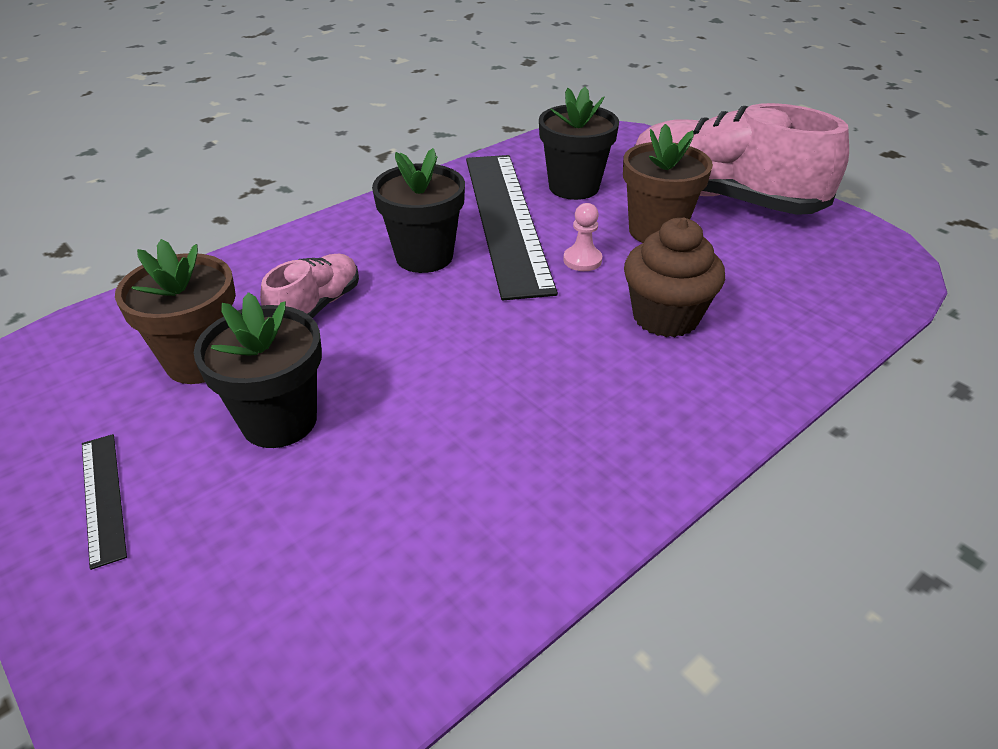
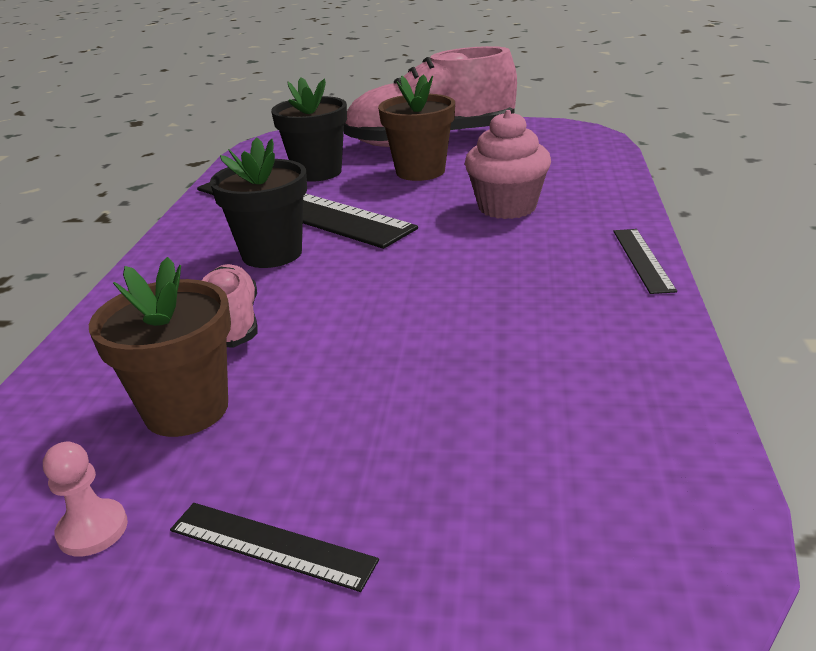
camera: 40 degrees left, 10 degrees down
(279, 420) = (341, 399): black flower pot -> none
(582, 260) = (399, 205): pink pawn -> pink pawn (93, 530)
(665, 317) = (507, 207): brown cupcake -> pink cupcake
(688, 456) = (643, 259): none -> black ruler

